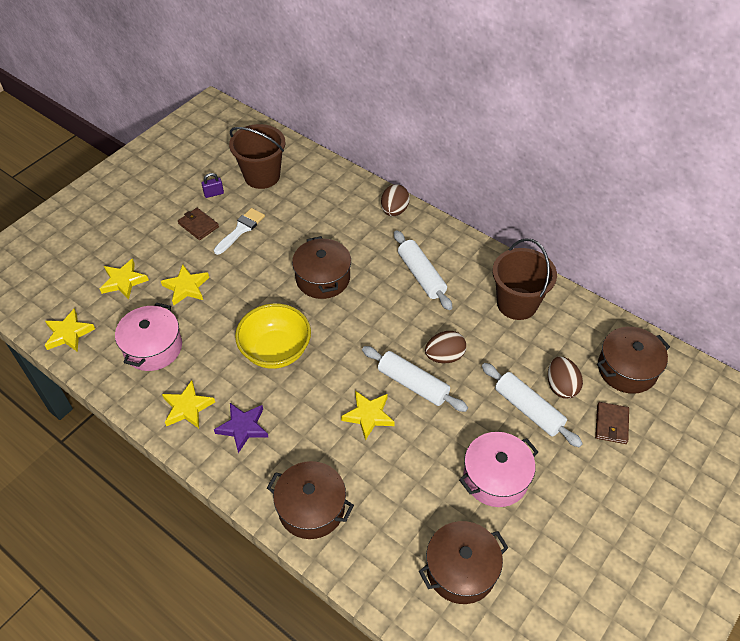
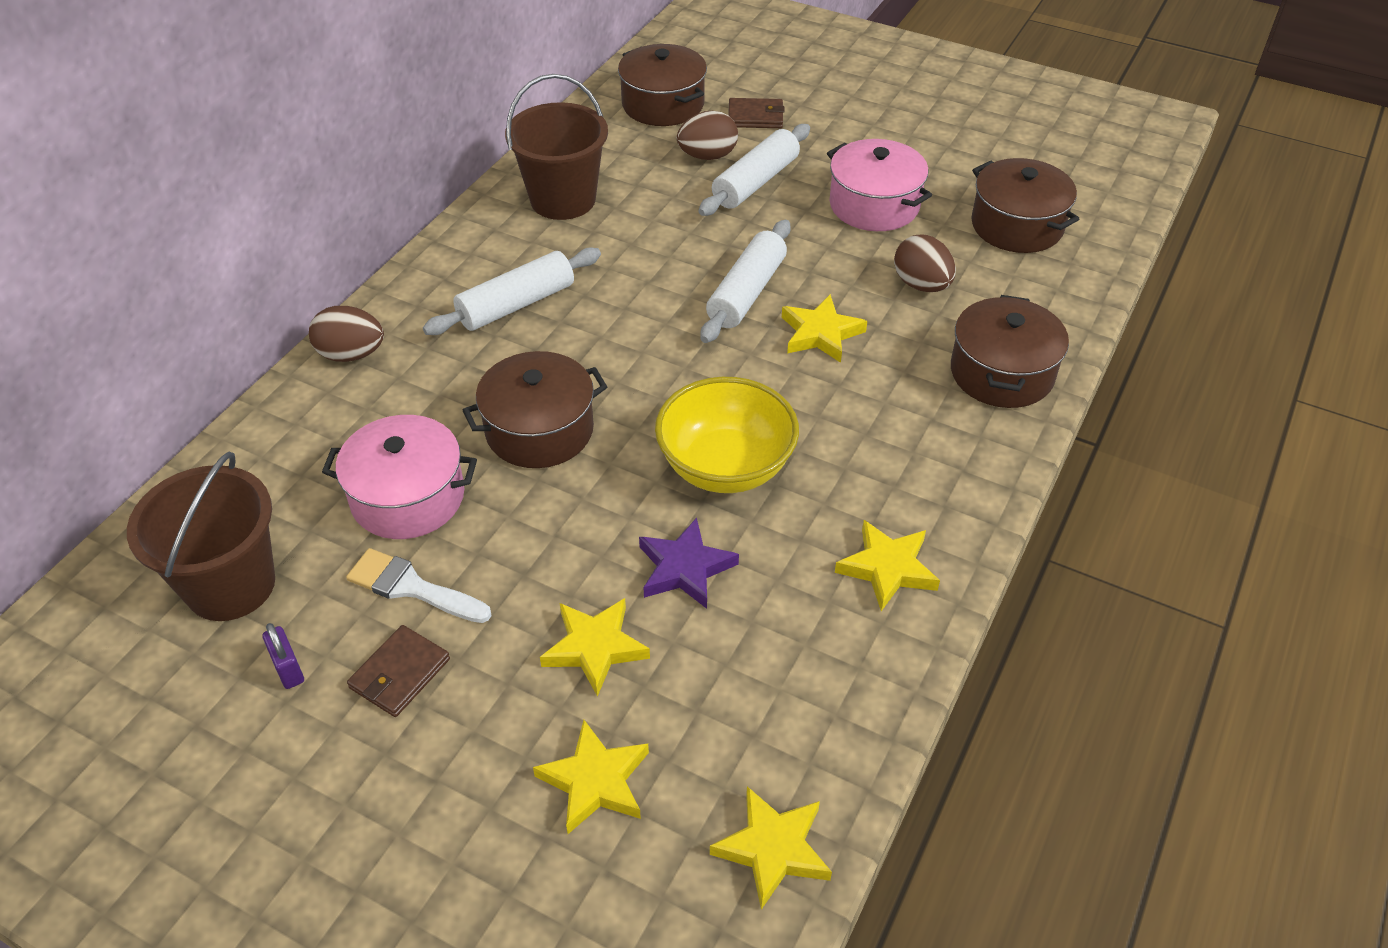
camera: 100 degrees left, 5 degrees down
(153, 347) = (768, 664): pink pot -> pink pot (408, 497)
(243, 428) = (898, 480): purple star -> purple star (685, 568)
(444, 356) = (684, 265): brown egg -> brown egg (921, 285)

